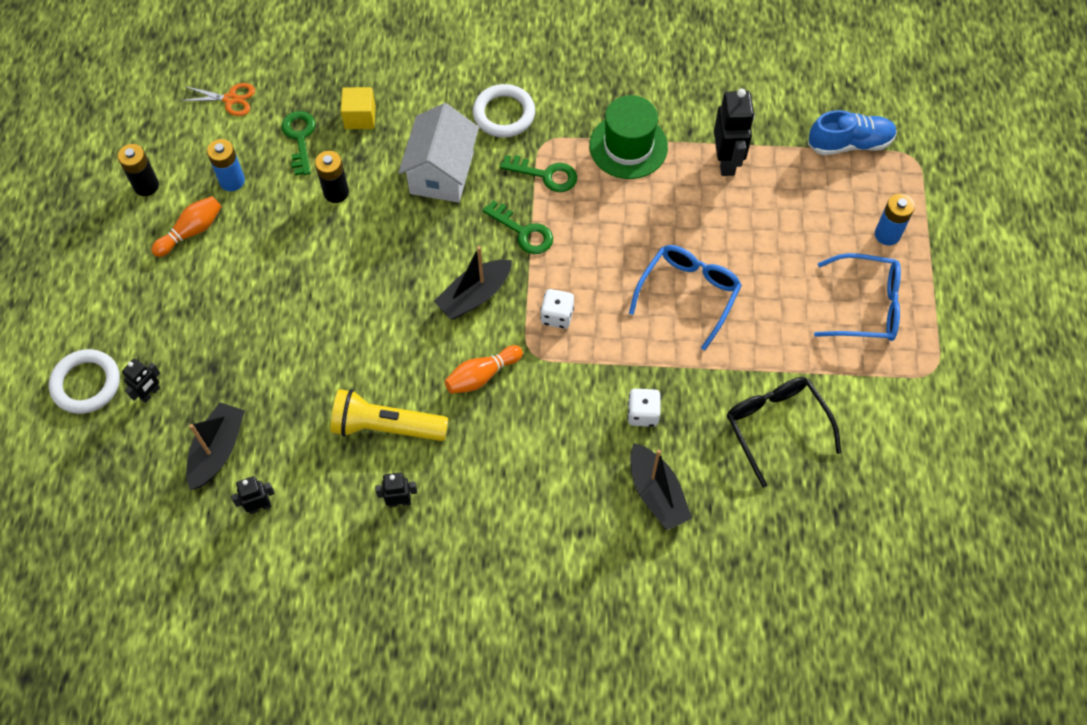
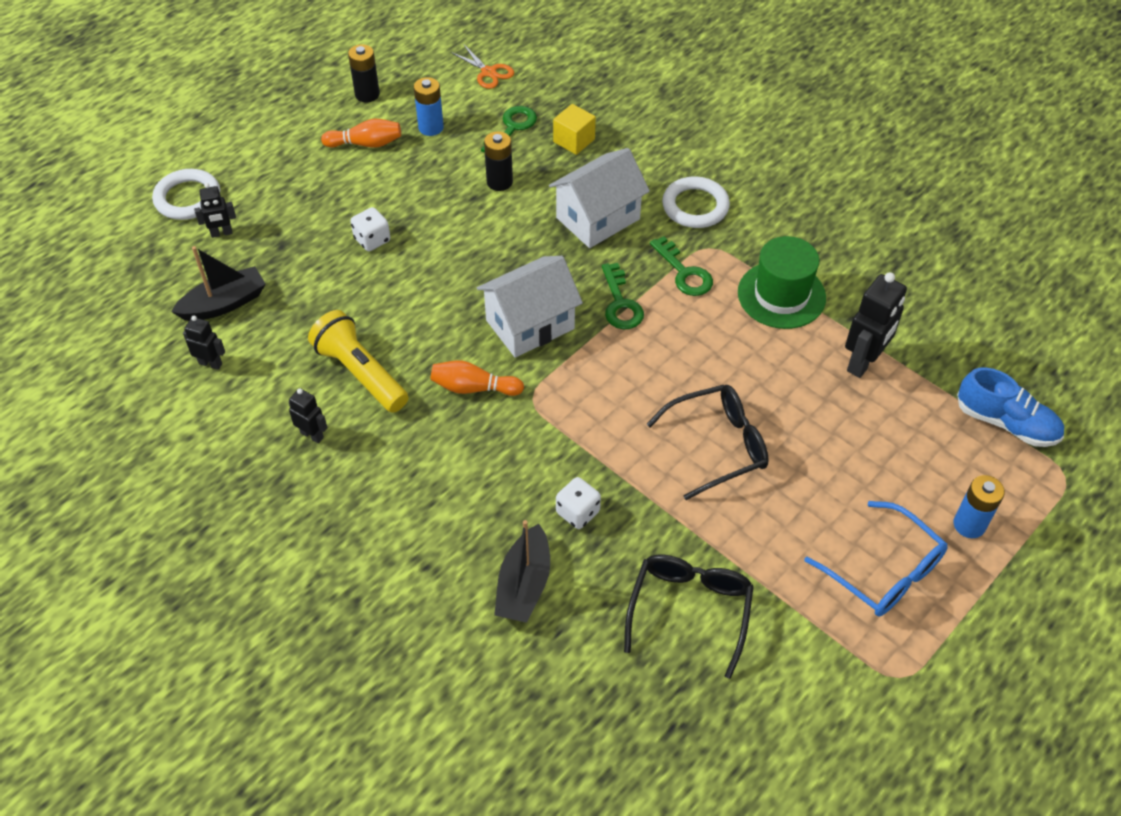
camera: 40 degrees right, 10 degrees down
(474, 296) = (530, 324): black boat -> white house
(557, 316) = (583, 385): white dice -> white dice (372, 240)
(688, 295) = (716, 446): blue glasses -> black glasses

